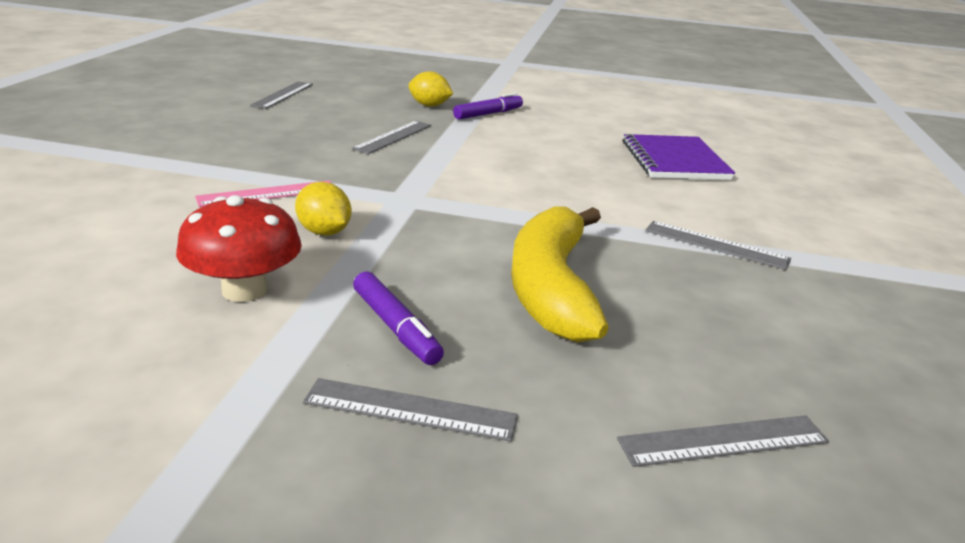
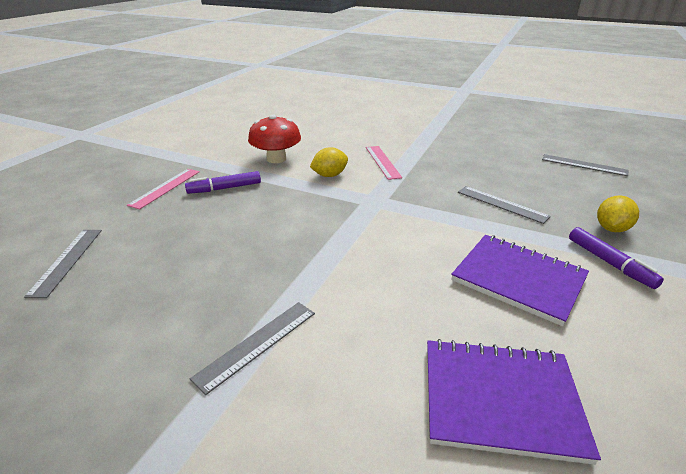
camera: 105 degrees right, 5 degrees up
(410, 409) = (165, 188): grey ruler -> pink ruler
(533, 143) = (518, 279): none -> purple notebook
(552, 288) = (234, 237): yellow banana -> none

